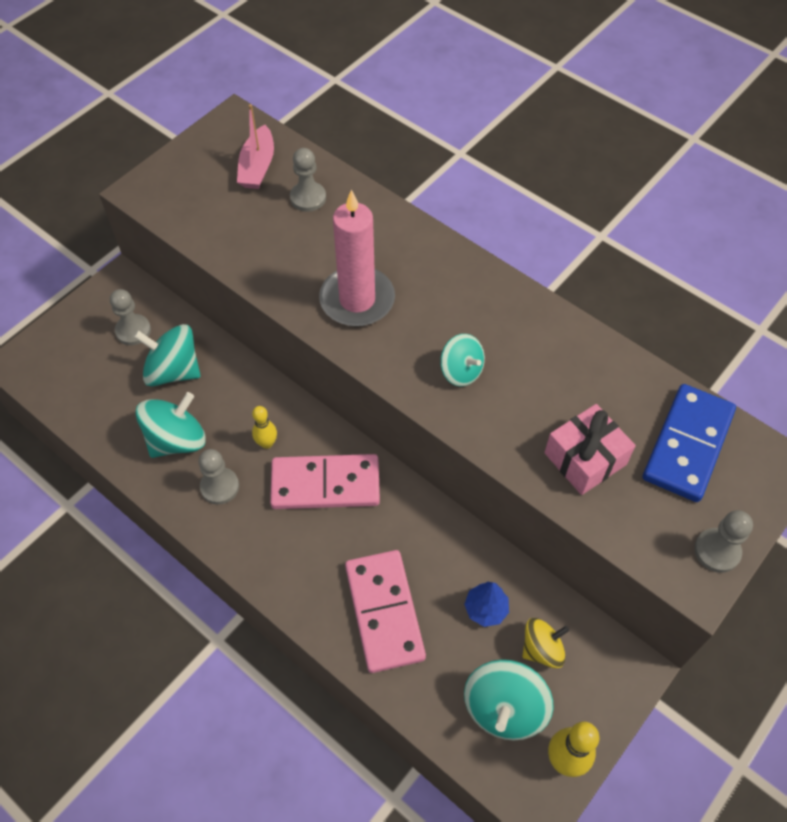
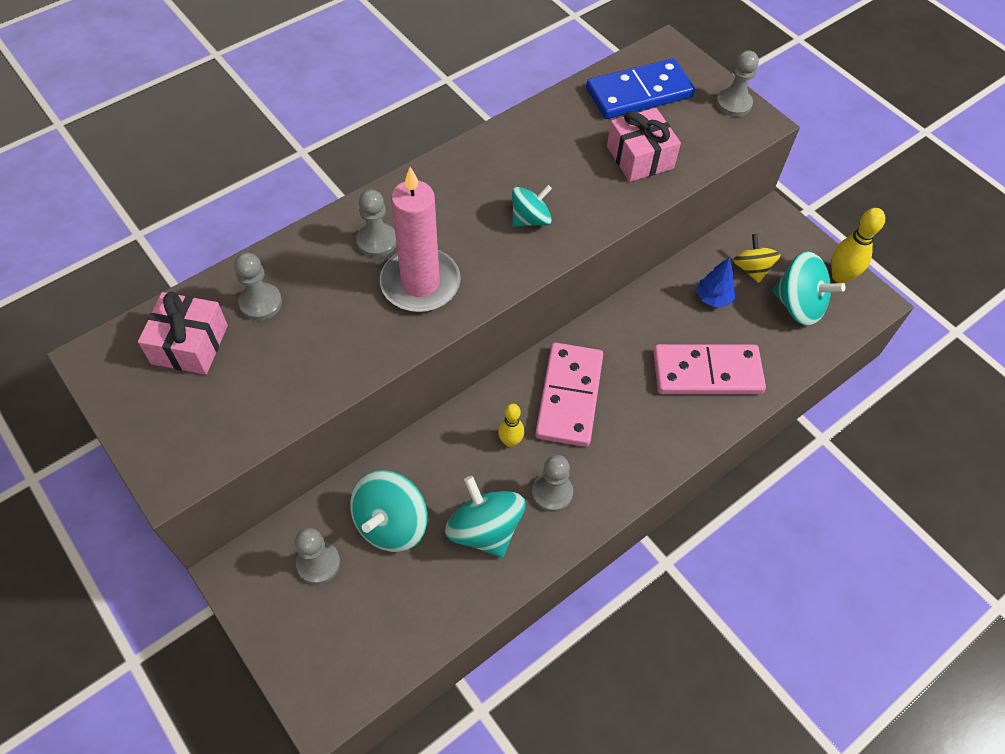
camera: 80 degrees left, 0 degrees up
(257, 167) = (190, 344): pink boat -> pink gift
(396, 258) = (377, 241): none -> grey pawn
(688, 445) = (639, 93): blue domino -> blue domino turned 60 degrees counterclockwise

